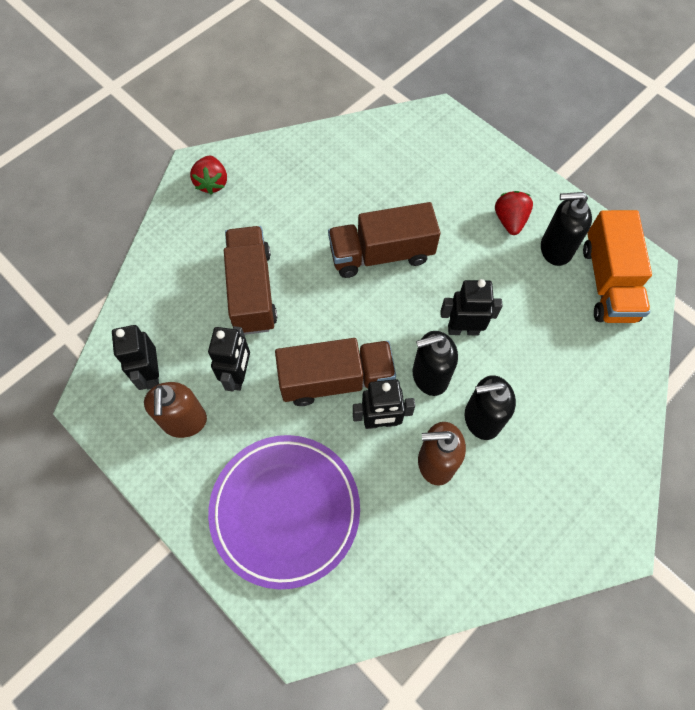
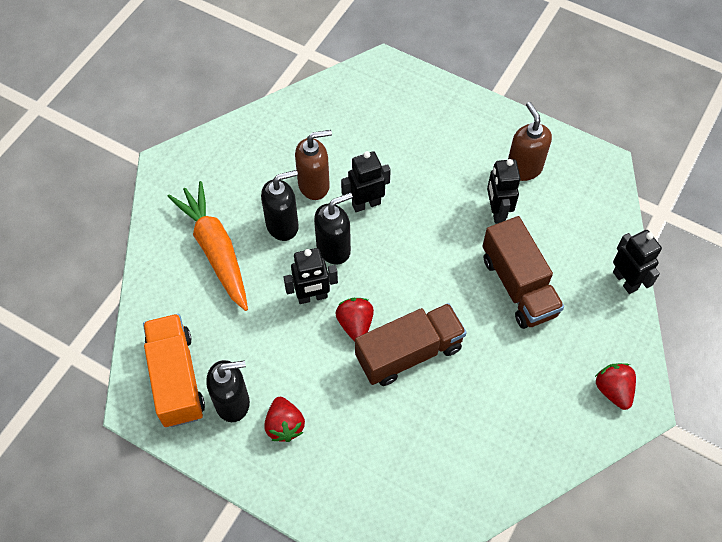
camera: 165 degrees right, 5 degrees down
(151, 374) = (569, 196): black robot -> black robot (625, 280)
(285, 510) = (419, 129): purple plate -> none
(336, 380) = (413, 227): brown truck -> none
(425, 292) = (355, 324): none -> red strawberry
(561, 408) = (215, 249): none -> orange carrot

